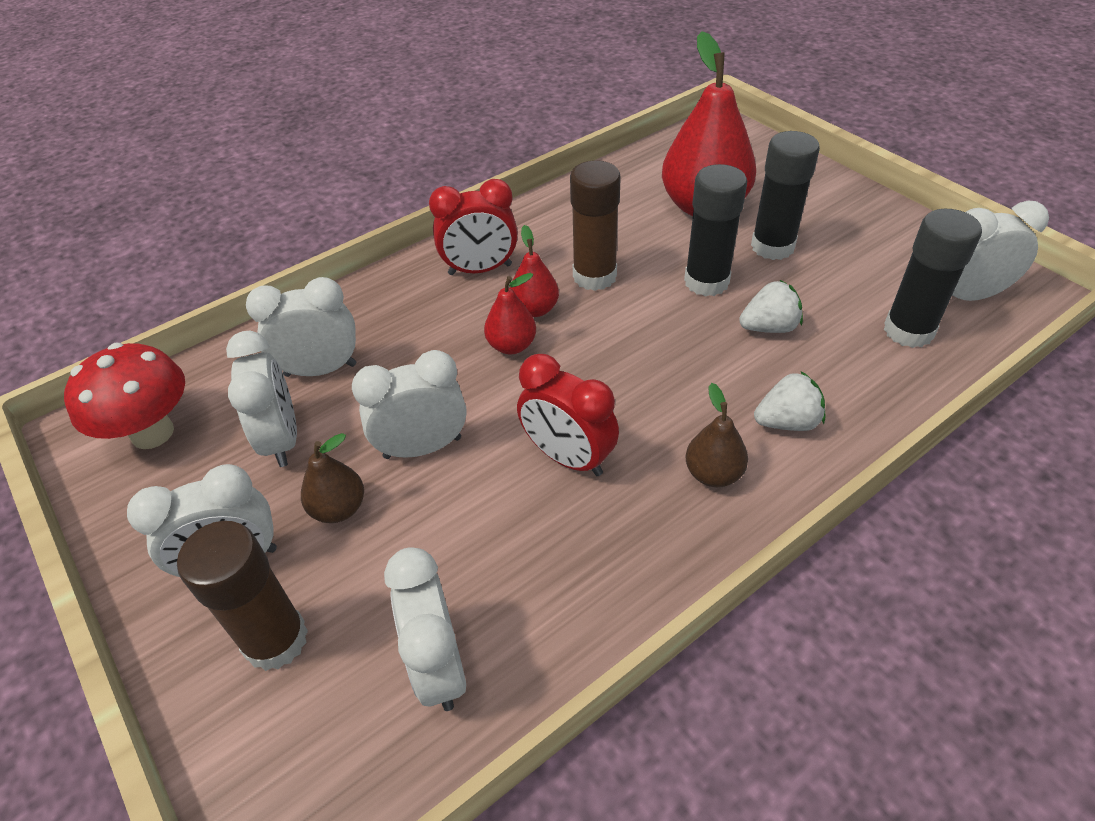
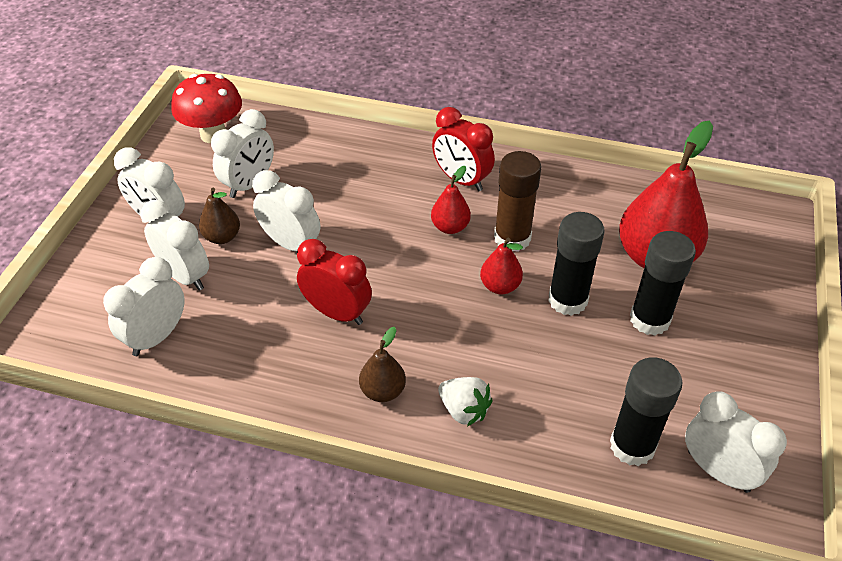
camera: 50 degrees right, 0 degrees up
(276, 640) = (129, 265): brown glue stick -> none
(320, 370) = (311, 166): white clock -> white clock (185, 276)
(511, 345) = (407, 235): red pear -> red pear (500, 286)
(568, 457) = (337, 313): red clock -> red clock turned 120 degrees clockwise
(769, 327) = (552, 358): white strawberry -> none

